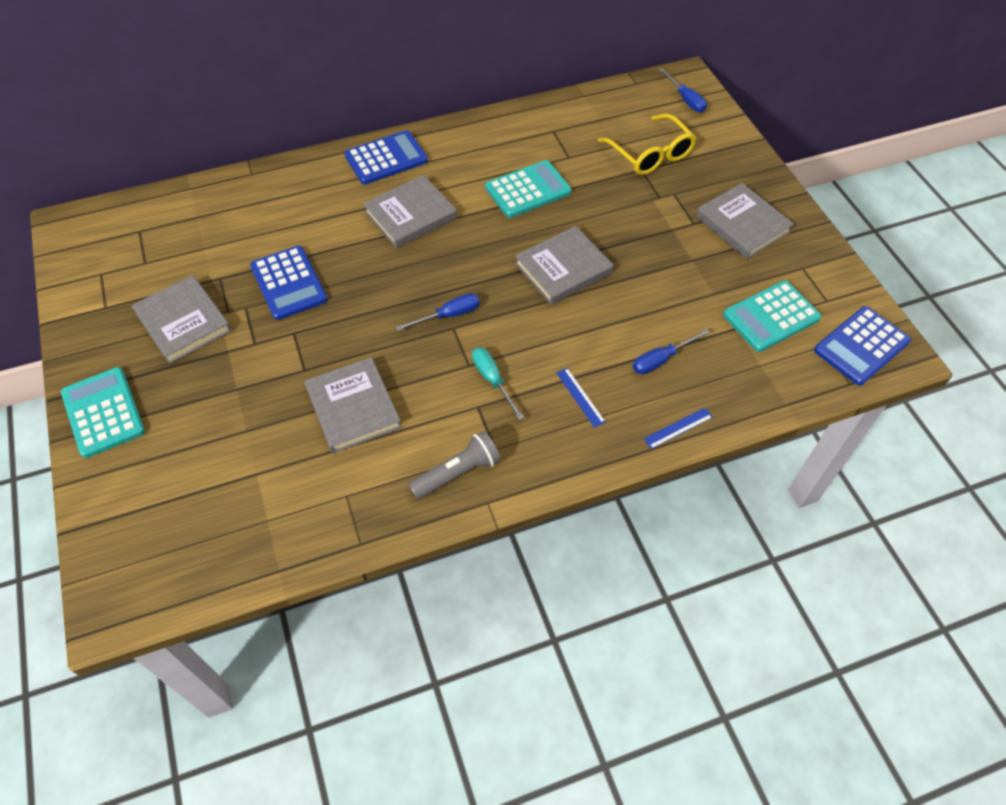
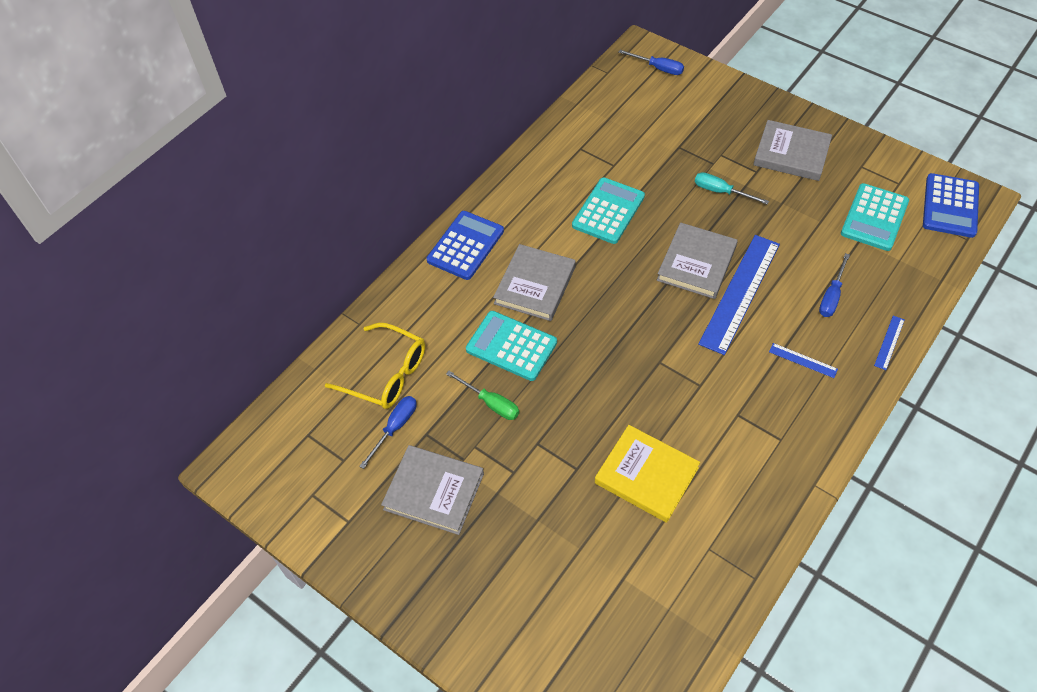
camera: 30 degrees left, 0 degrees up
(103, 412) = (444, 613): turquoise calculator -> turquoise calculator (511, 346)
(288, 283) = (491, 403): blue calculator -> green screwdriver
(353, 408) = (646, 475): grey book -> yellow book
(448, 315) = (646, 354): blue screwdriver -> blue screwdriver (395, 428)
(457, 473) = (772, 476): grey flashlight -> none
(492, 380) = (729, 386): turquoise screwdriver -> turquoise screwdriver (721, 192)
(578, 312) = (740, 293): none -> blue ruler
(650, 154) = (674, 130): yellow glasses -> yellow glasses (386, 374)

